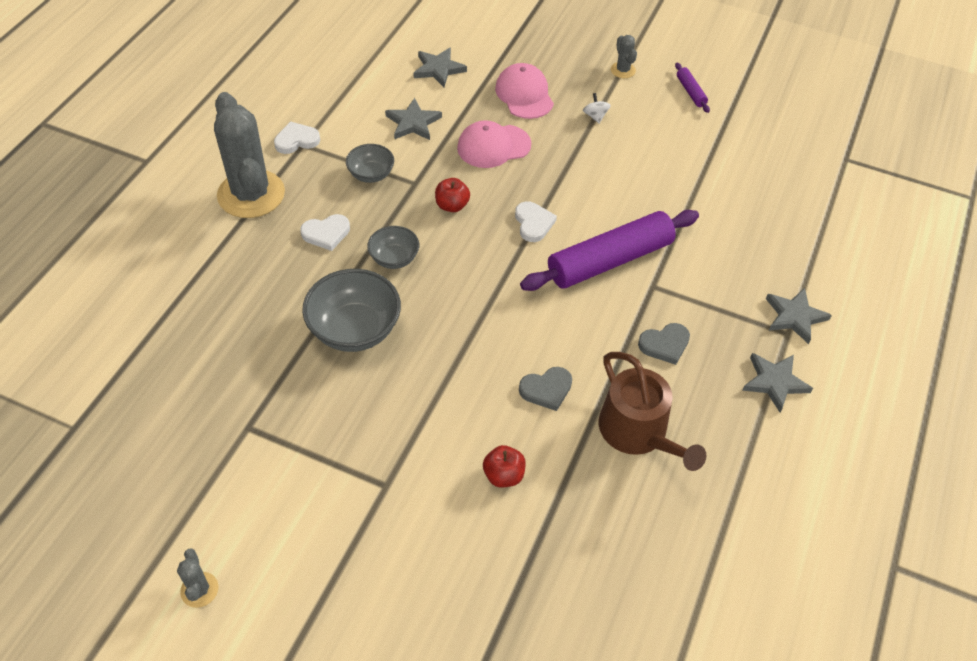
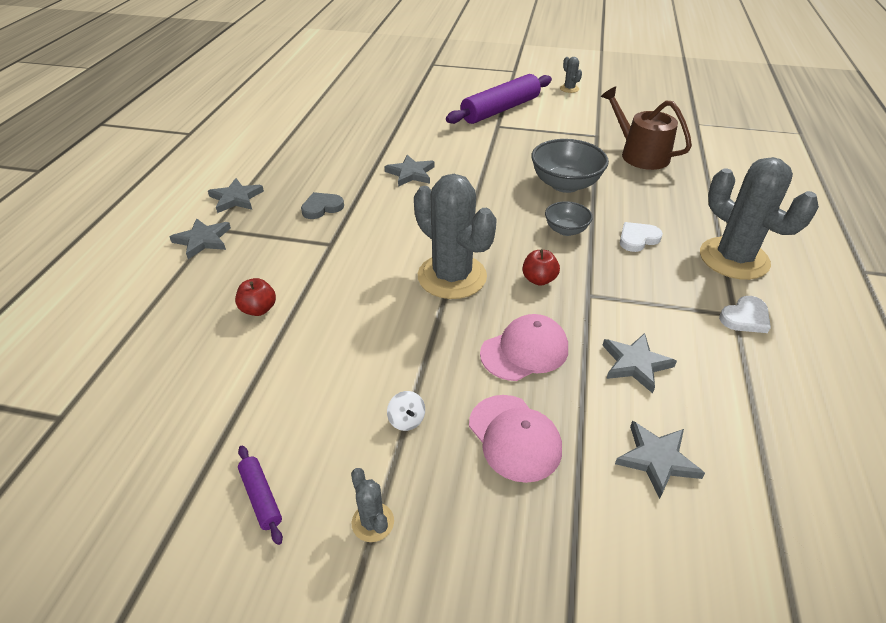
camera: 170 degrees right, 10 degrees down
(371, 174) = (638, 295): grey bowl -> none
(503, 475) = (428, 137): red apple -> red apple (259, 309)
(533, 223) = (452, 276): white heart -> grey cactus
(546, 390) = (411, 173): grey heart -> grey star
(609, 260) = (372, 257): purple rolling pin -> purple rolling pin (500, 110)
(638, 432) = (343, 162): brown watering can -> brown watering can (639, 154)

